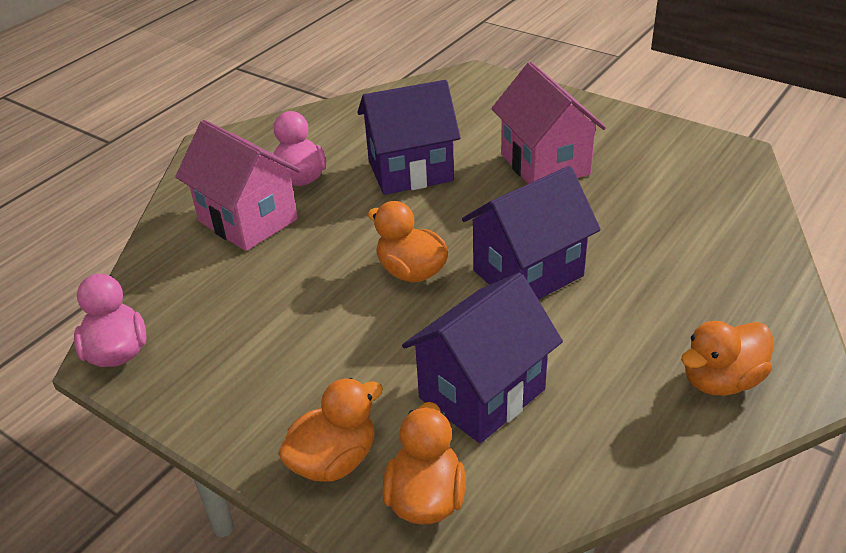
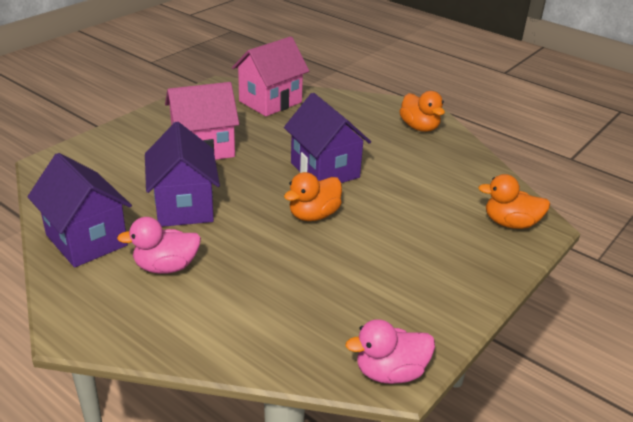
camera: 90 degrees left, 5 degrees down
(247, 220) = (222, 299): pink house -> pink house (270, 102)
(334, 460) = (489, 255): orange duck -> none
(482, 394) = (431, 198): purple house -> purple house (86, 240)

